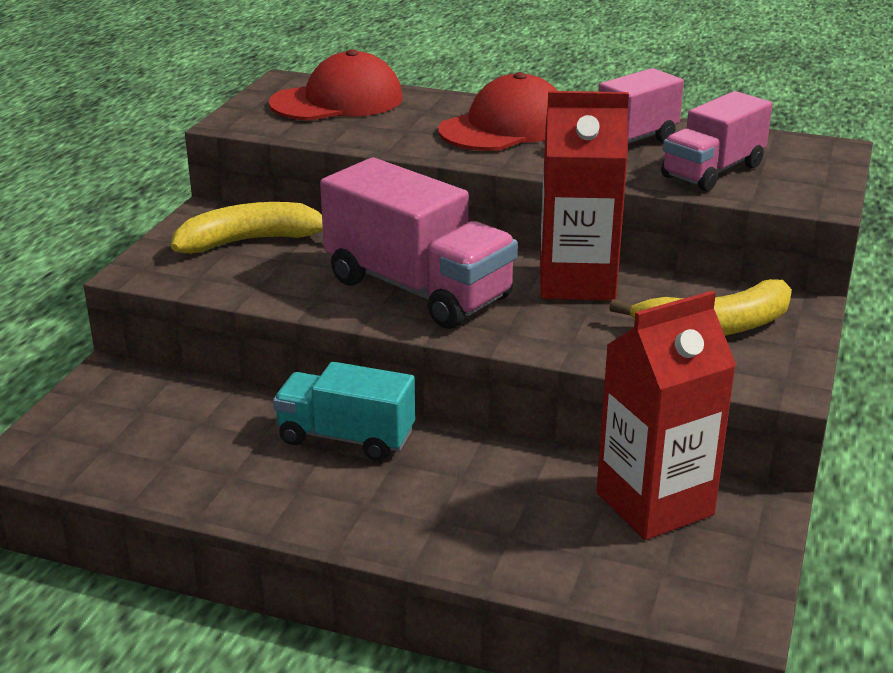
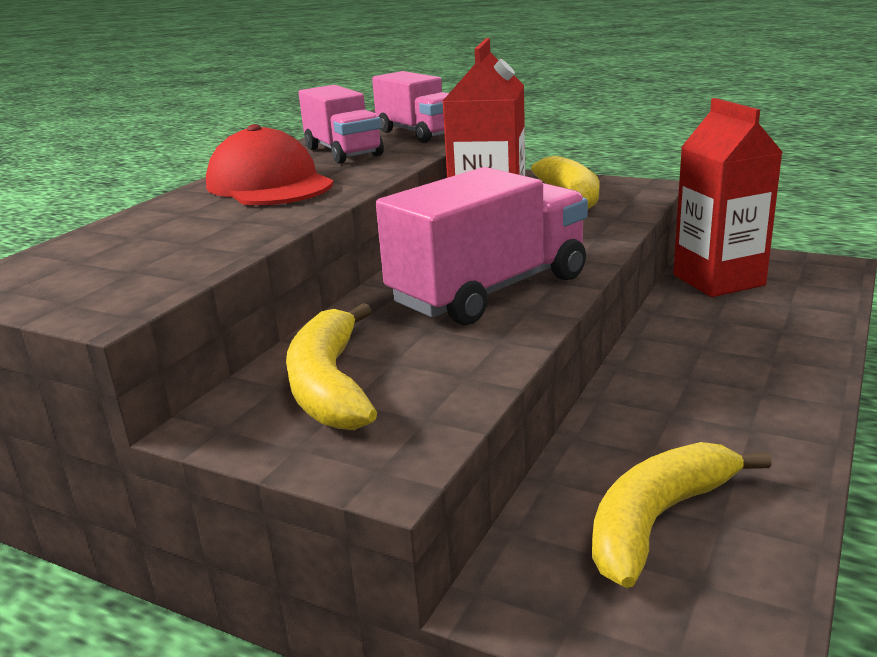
camera: 80 degrees left, 5 degrees down
(173, 433) = (657, 520): none -> yellow banana
(337, 101) = (102, 253): red cap -> none
(346, 438) = (650, 402): turquoise truck -> none

